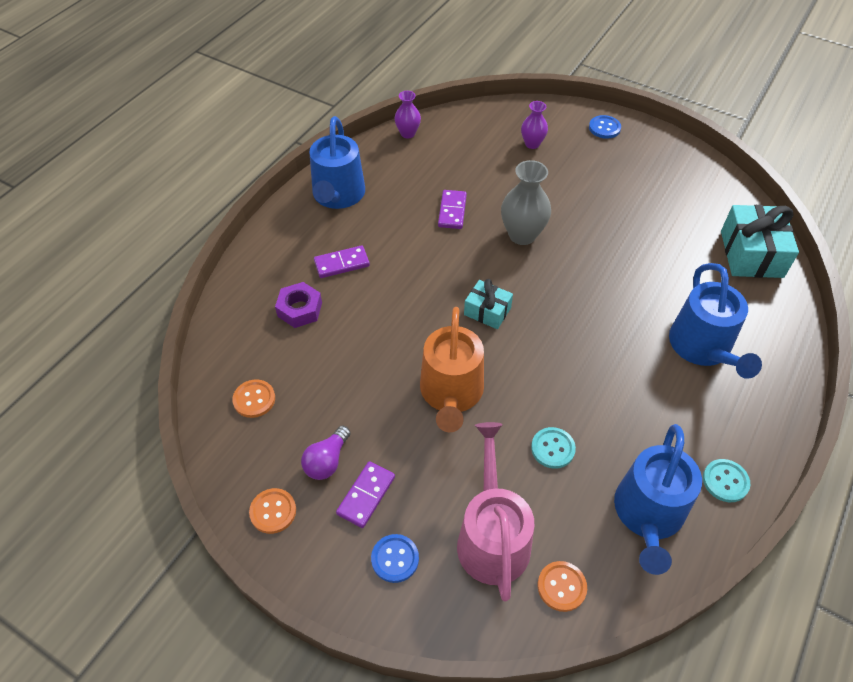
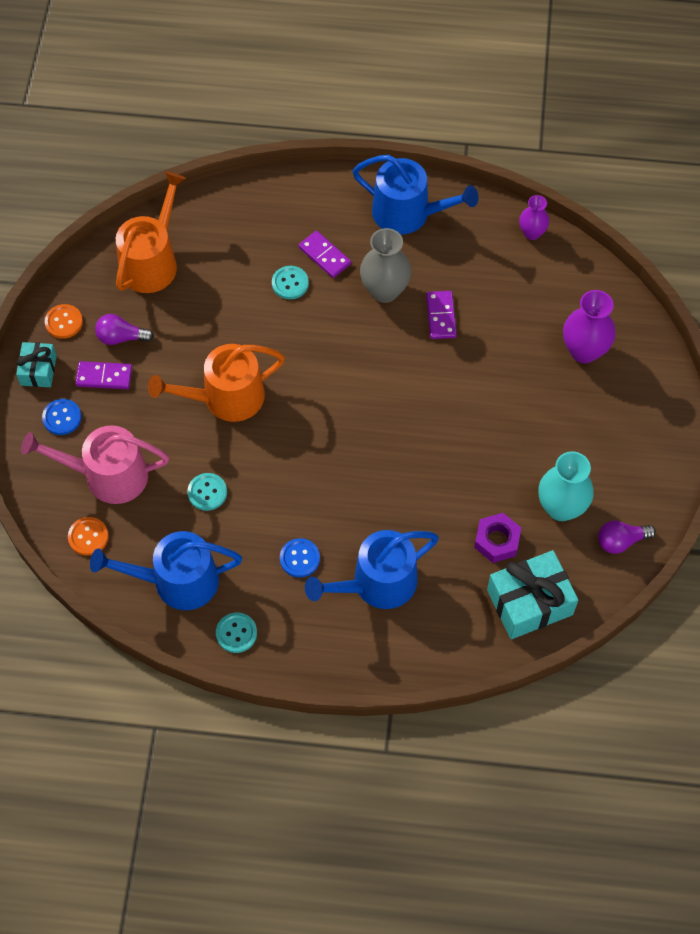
camera: 65 degrees right, 10 degrees up
(254, 399) = (152, 261): orange button -> orange watering can
(299, 309) = (256, 249): purple nut -> purple nut (497, 540)
(338, 195) = (408, 213): blue watering can -> blue watering can turned 135 degrees counterclockwise
(354, 298) = (290, 283): none -> turquoise button
(452, 211) = (441, 316): purple domino -> purple domino turned 75 degrees counterclockwise
(487, 311) = (329, 392): turquoise gift -> turquoise gift (38, 370)
(492, 537) = (108, 476): pink watering can -> pink watering can turned 150 degrees counterclockwise
(522, 235) = (441, 387): grey vase -> grey vase (384, 290)
(532, 144) = (584, 351): purple vase -> purple vase, size x1.66
(604, 128) = (653, 411): blue button -> blue button (299, 558)
(669, 205) = (561, 507): none -> turquoise vase
(711, 184) = (620, 541): none -> purple light bulb

